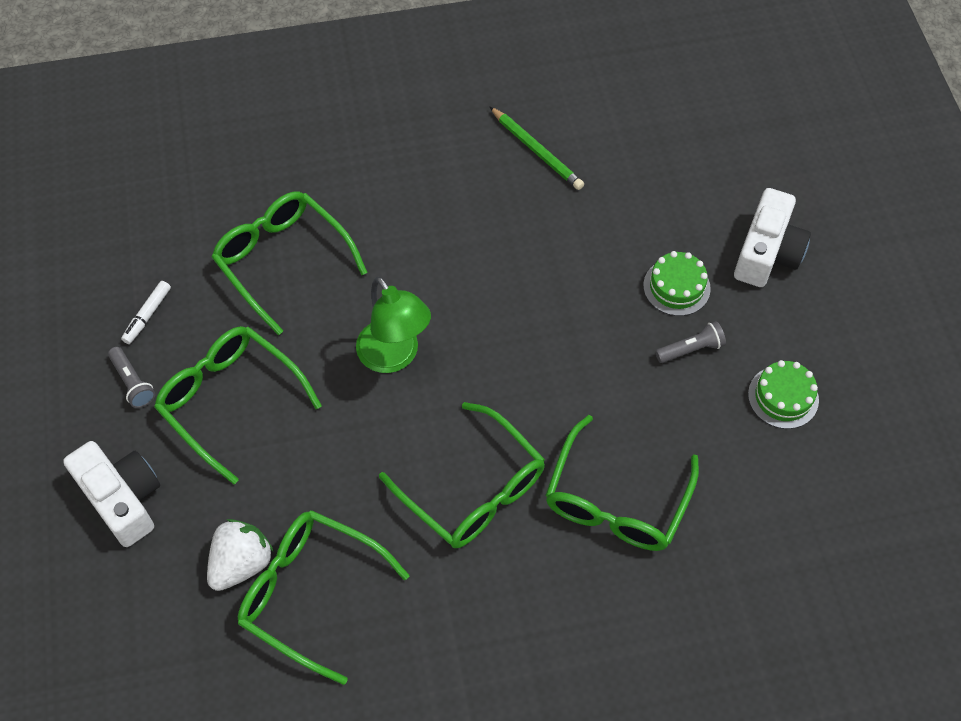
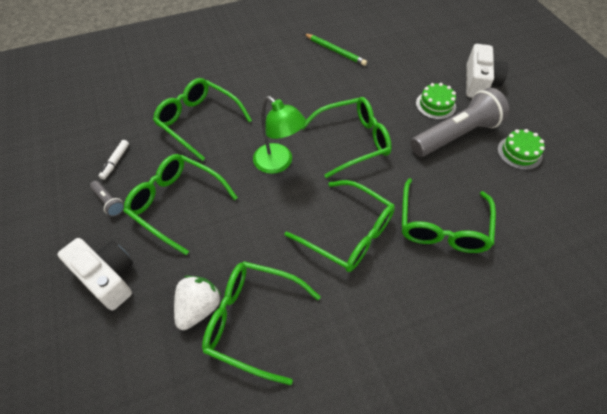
camera: 10 degrees left, 5 degrees down
(521, 334) = (353, 141): none -> green glasses
(691, 349) = (456, 135): grey flashlight -> grey flashlight, size x2.34

